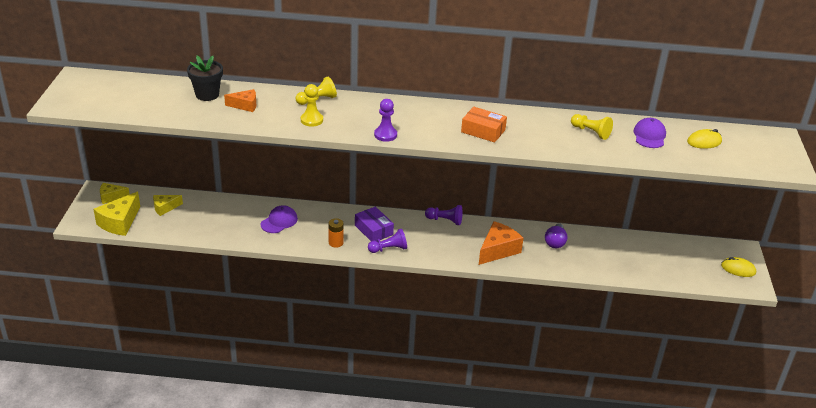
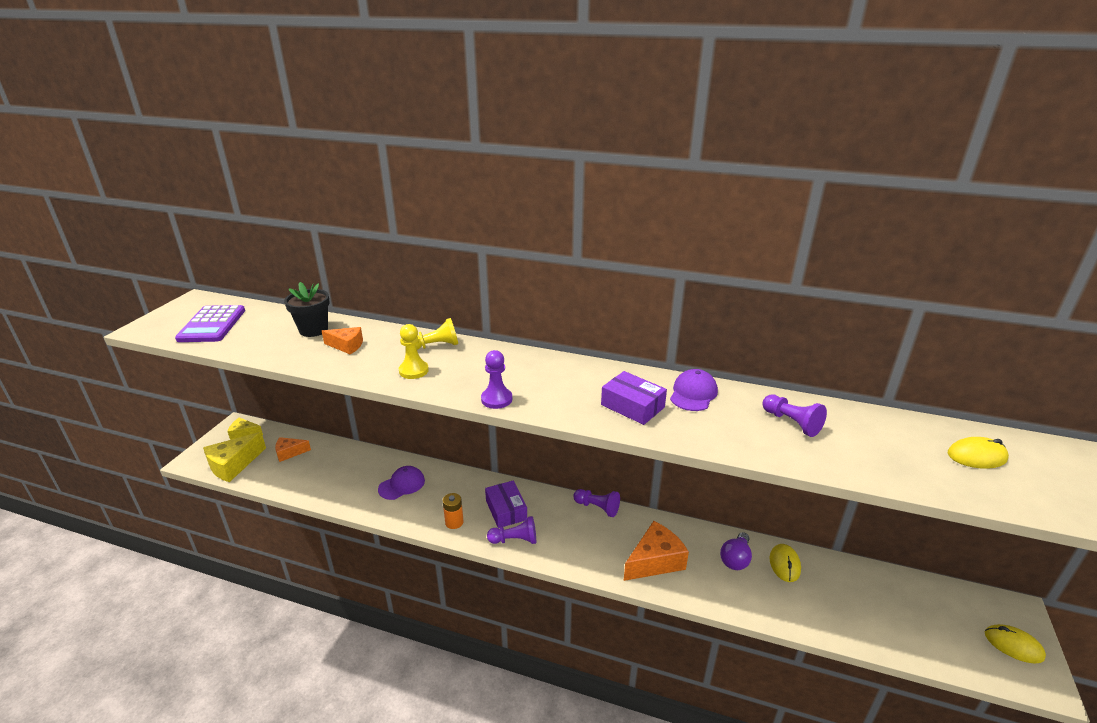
camera: 15 degrees right, 5 degrees down
(114, 97) = (212, 325): none -> purple calculator
(165, 208) = (289, 453): yellow cheese -> orange cheese
(483, 131) = (632, 406): orange box -> purple box
(590, 241) = (784, 564): none -> yellow mouse
(591, 132) = (791, 423): yellow pawn -> purple pawn
(649, 136) = (884, 437): purple cap -> purple cap (693, 393)

